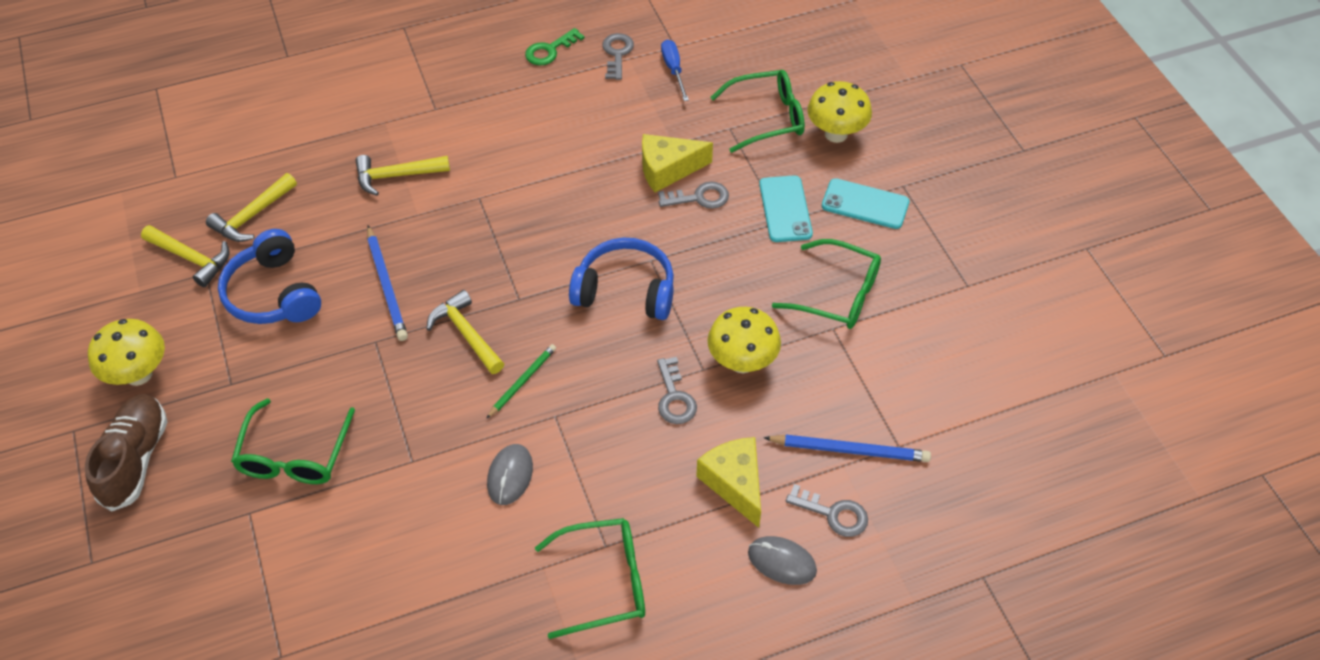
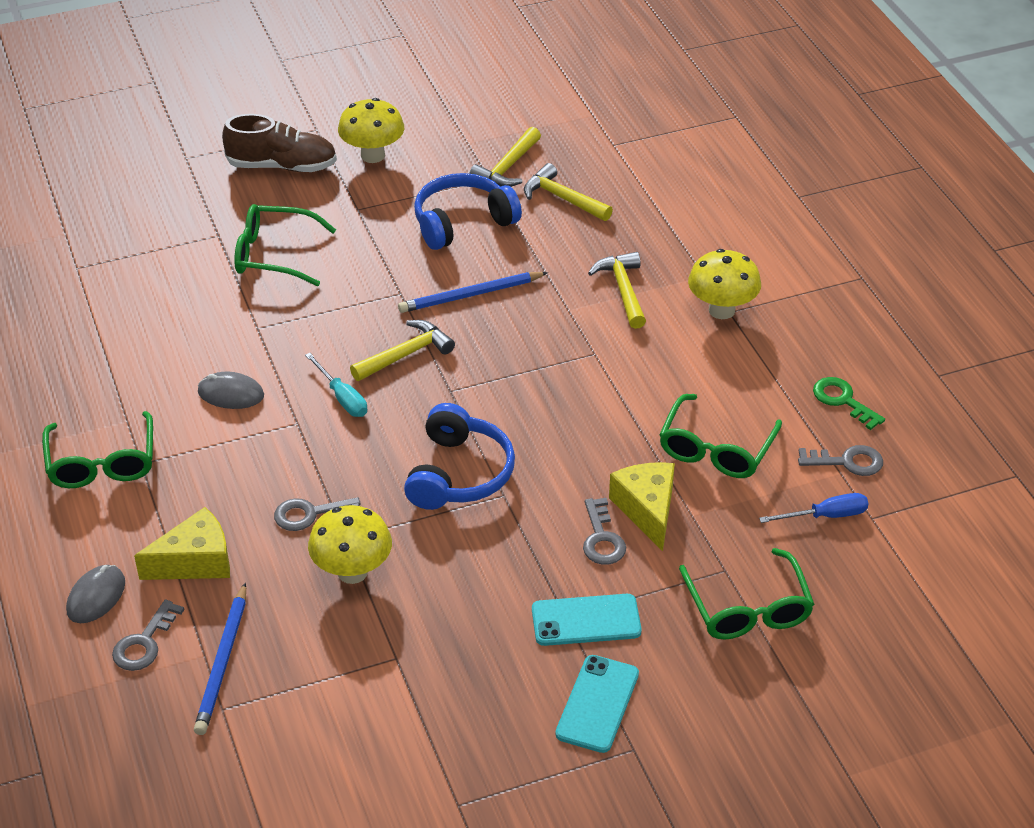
camera: 90 degrees right, 10 degrees down
(522, 381) = (342, 398): green pencil -> turquoise screwdriver
(836, 134) = (725, 681): yellow mushroom -> yellow mushroom (721, 310)
(837, 294) = (447, 665): green glasses -> green glasses (716, 449)

